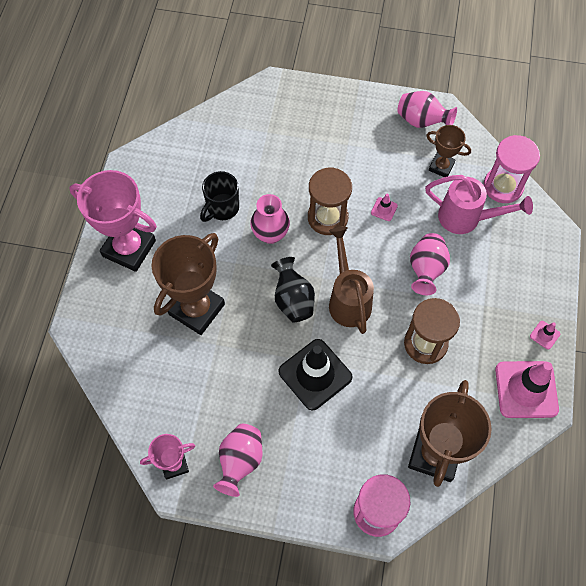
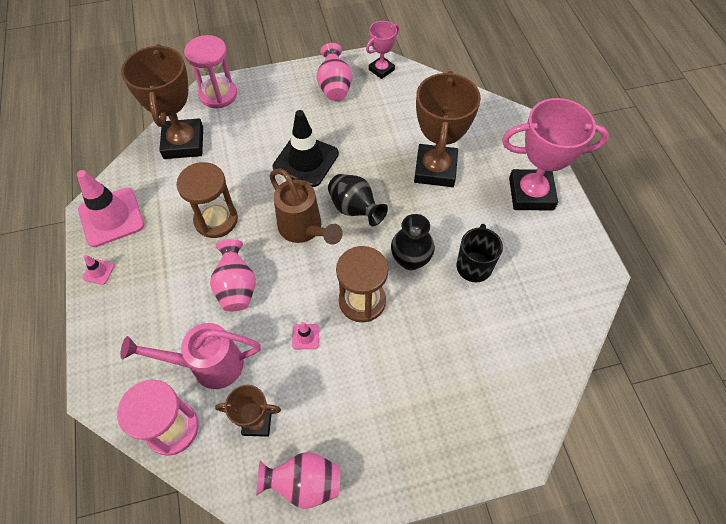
camera: 155 degrees right, 5 degrees down
(270, 234) = (410, 260): pink vase -> black vase

